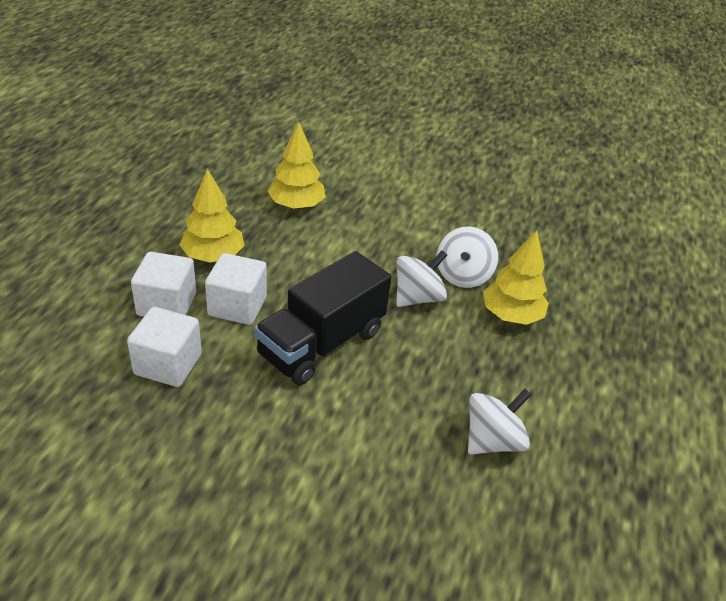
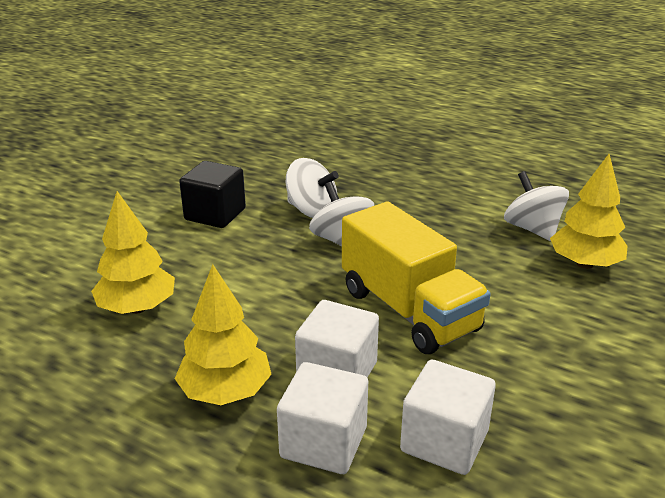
camera: 75 degrees left, 10 degrees down
(321, 343) = (409, 310): black truck -> yellow truck
(433, 222) = (215, 214): none -> black cube
(511, 315) = (374, 195): yellow tree -> yellow tree (584, 264)

